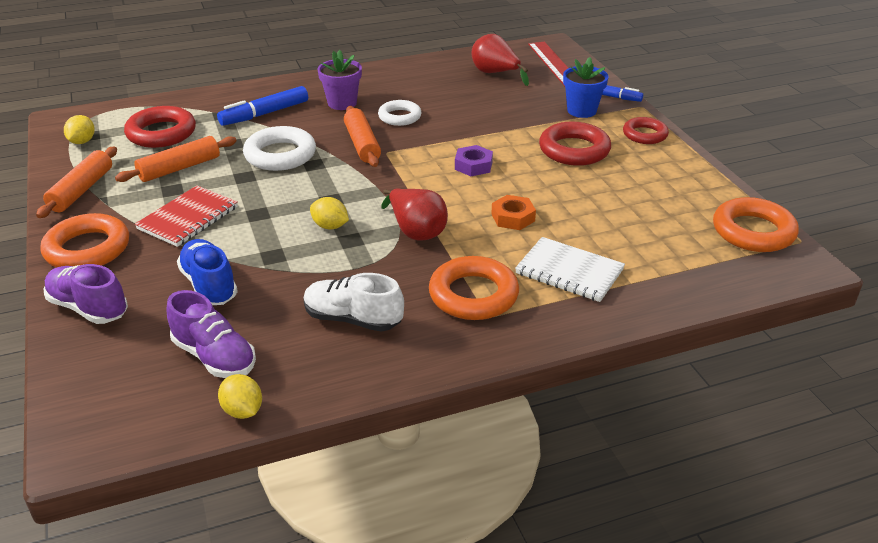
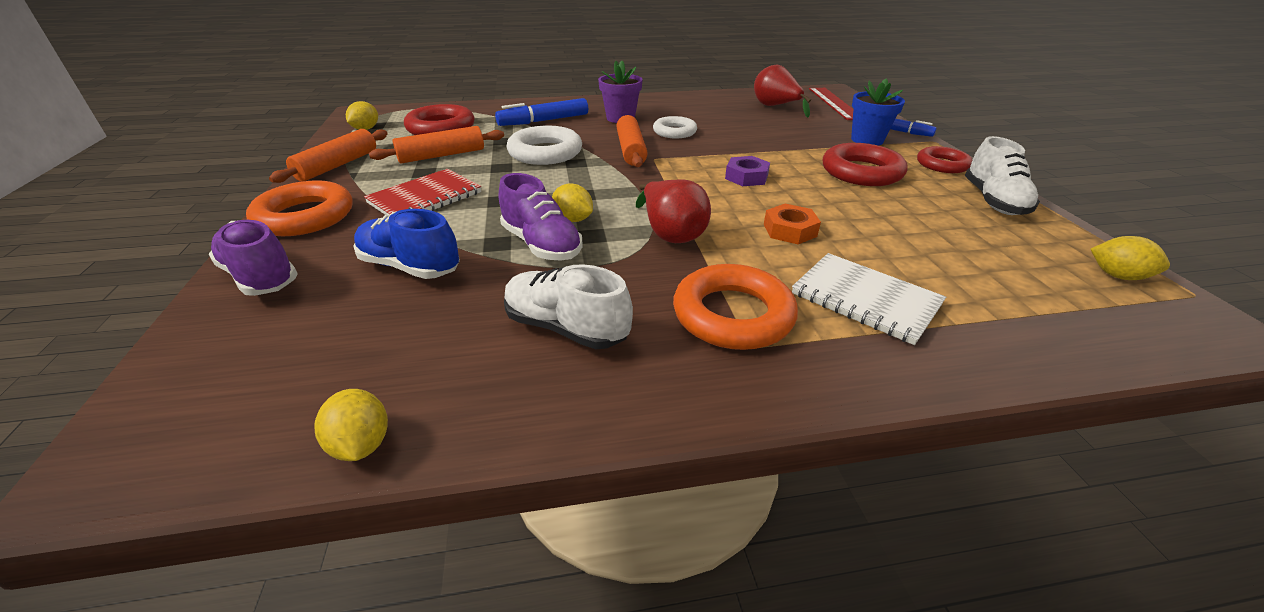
camera: 10 degrees right, 0 degrees up
(209, 285) = (410, 267): blue shoe -> blue shoe turned 45 degrees counterclockwise
(215, 357) = (368, 356): purple shoe -> purple shoe (541, 245)
(680, 171) = (993, 201): none -> white shoe
(753, 231) = (1117, 276): orange ring -> yellow lemon

